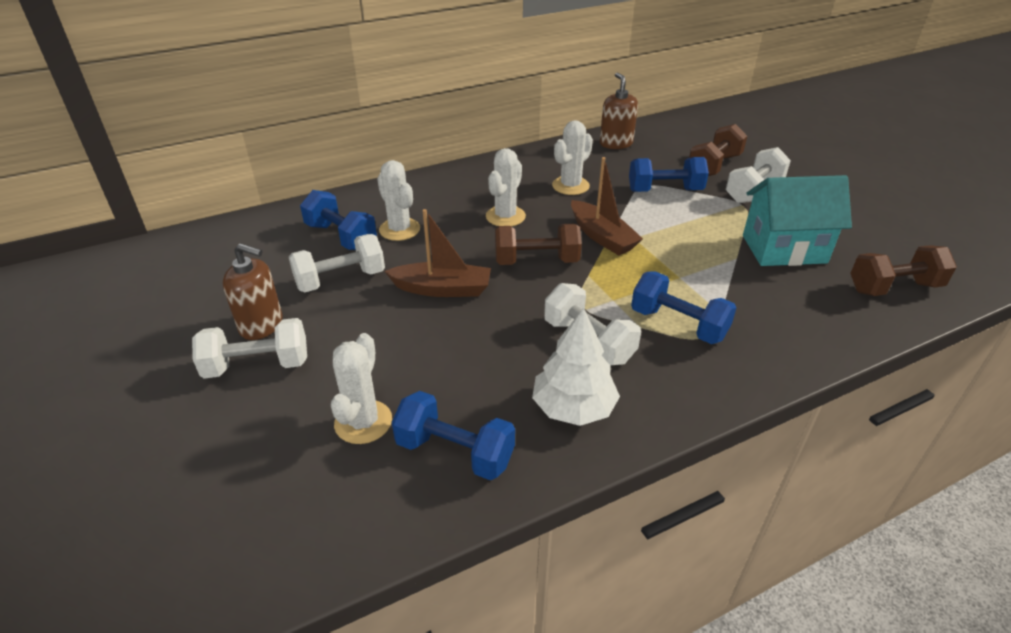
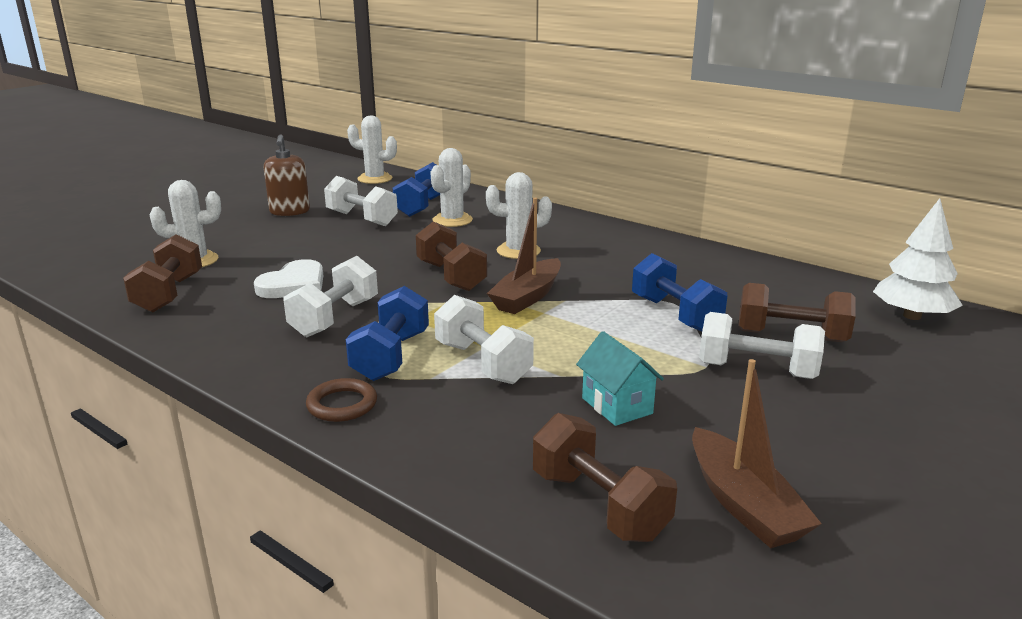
camera: 65 degrees right, 15 degrees down
(257, 366) = (244, 221): white dumbbell -> white dumbbell (482, 363)
(442, 289) = (375, 251): brown boat -> brown boat (744, 504)
(455, 452) = (169, 294): blue dumbbell -> brown dumbbell
(492, 354) = (294, 284): none -> white heart
(570, 186) = (617, 267): white cactus -> white cactus (375, 179)
(573, 407) = (235, 326): white tree -> white tree (912, 316)
(616, 143) = (756, 273): brown soap dispenser -> none
(751, 364) = (342, 404): none -> brown ring
(784, 249) = (617, 406): turquoise house -> turquoise house, size x0.57

